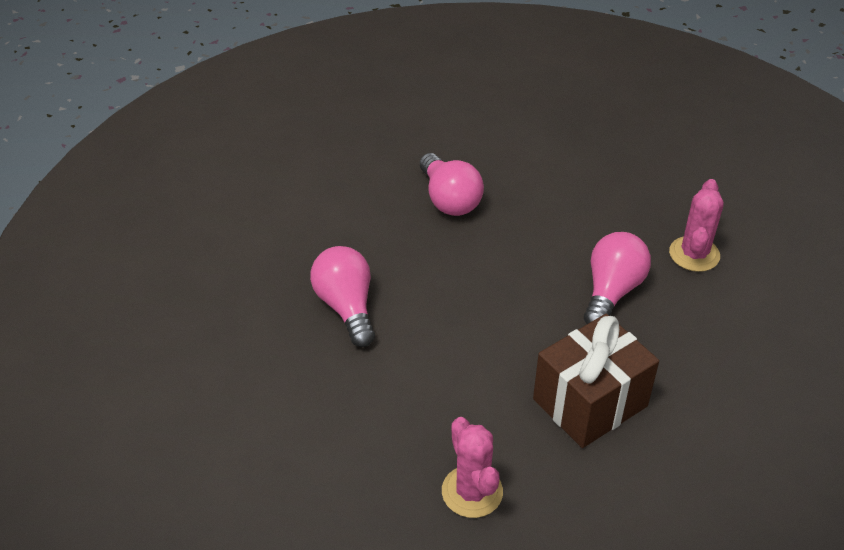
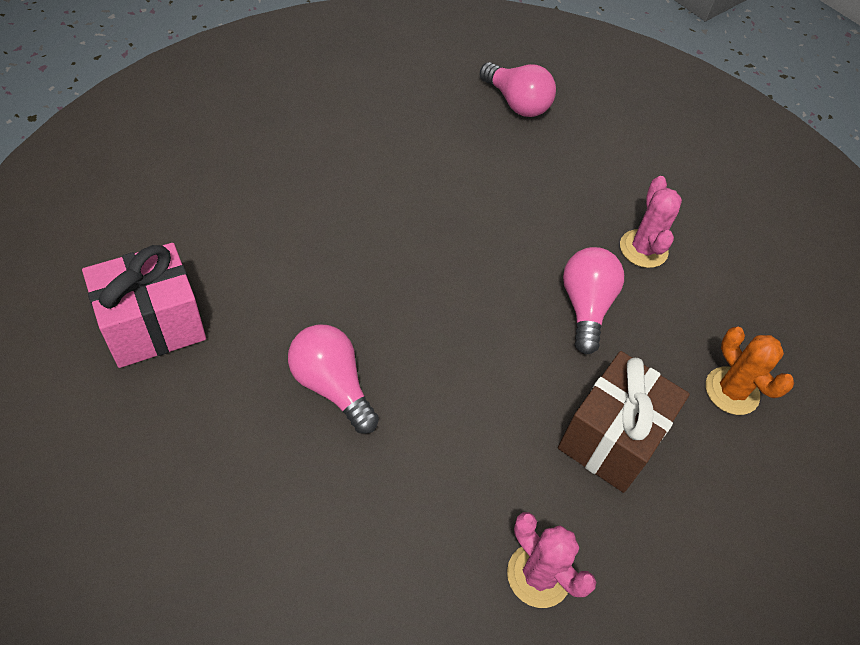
camera: 25 degrees left, 10 degrees up
(216, 233) = (153, 325): none -> pink gift
(449, 199) = (392, 233): pink light bulb -> pink light bulb (516, 103)
(734, 391) = (732, 391): none -> orange cactus

